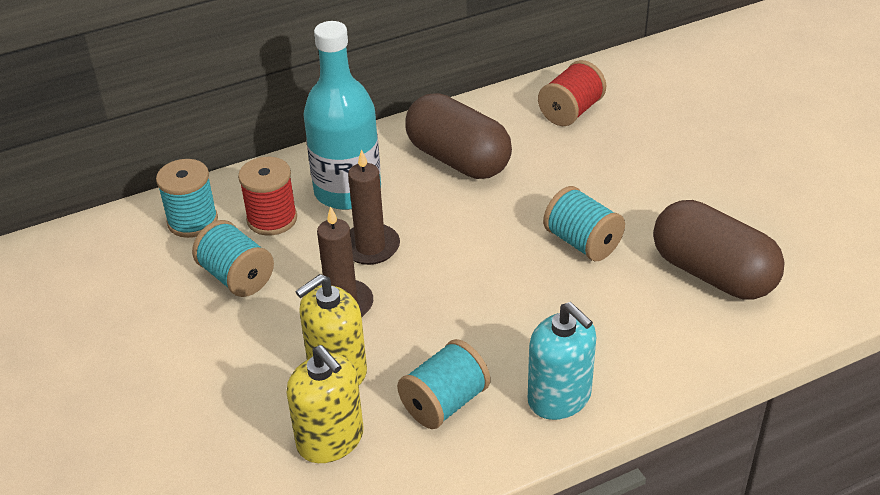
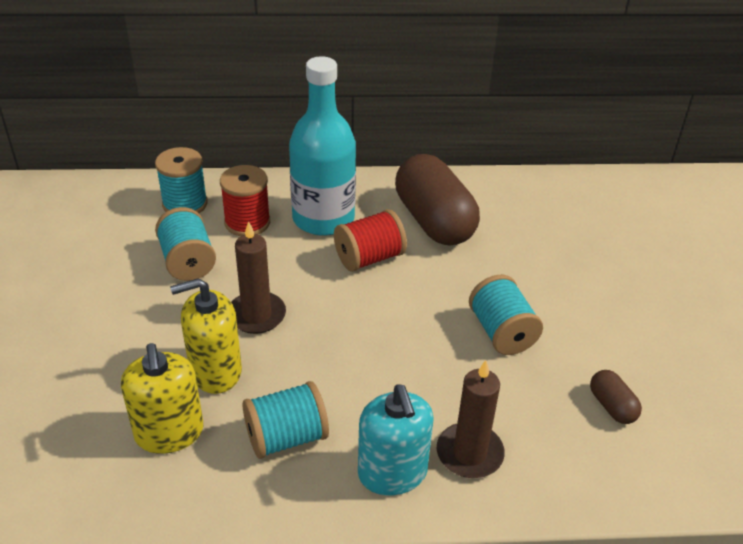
camera: 20 degrees right, 0 degrees up
(370, 247) = (312, 273): brown candle -> brown candle (469, 453)
(571, 112) = (561, 210): red spool -> red spool (369, 258)
(713, 274) = (612, 406): brown capsule -> brown capsule, size x0.44

